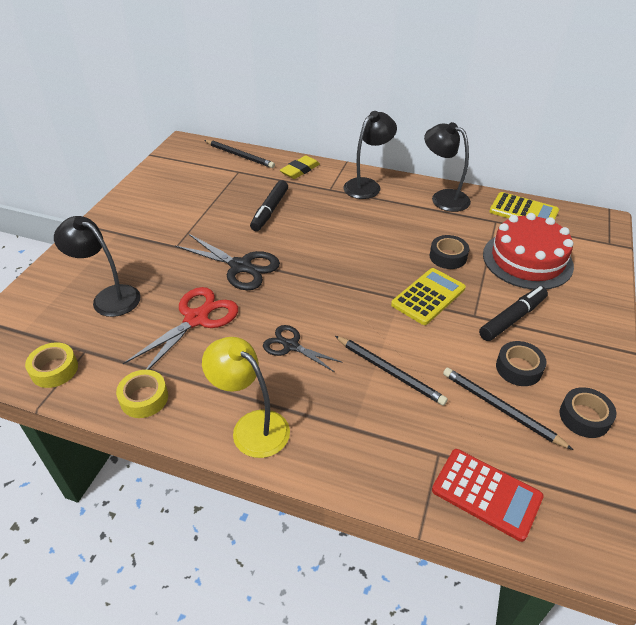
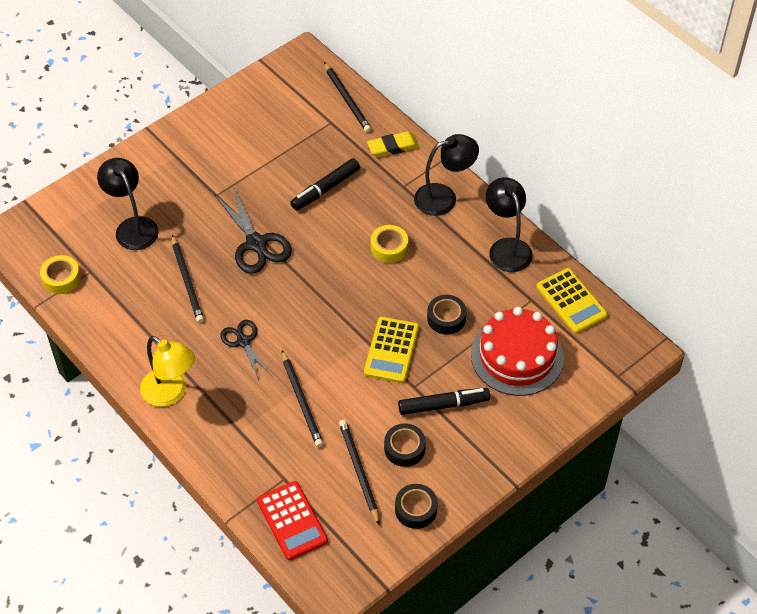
camera: 30 degrees right, 10 degrees up
(144, 398) = (110, 334): yellow tape -> yellow tape (389, 247)
(196, 319) = (187, 281): red scissors -> black pencil
(252, 426) = (171, 393): yellow lamp -> yellow lamp turned 150 degrees clockwise
(428, 297) = (391, 350): yellow calculator -> yellow calculator turned 120 degrees clockwise

